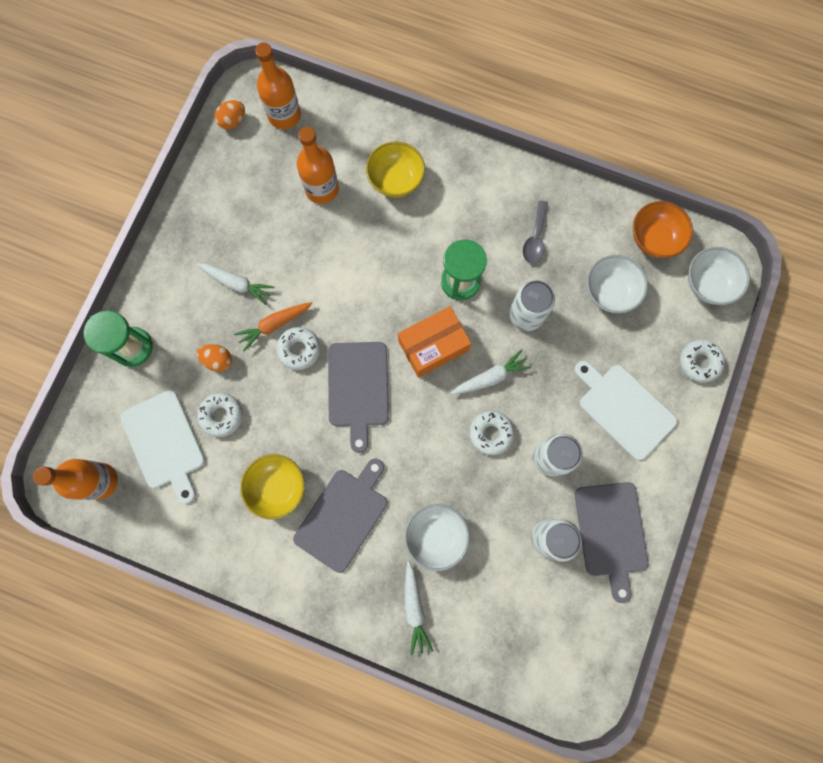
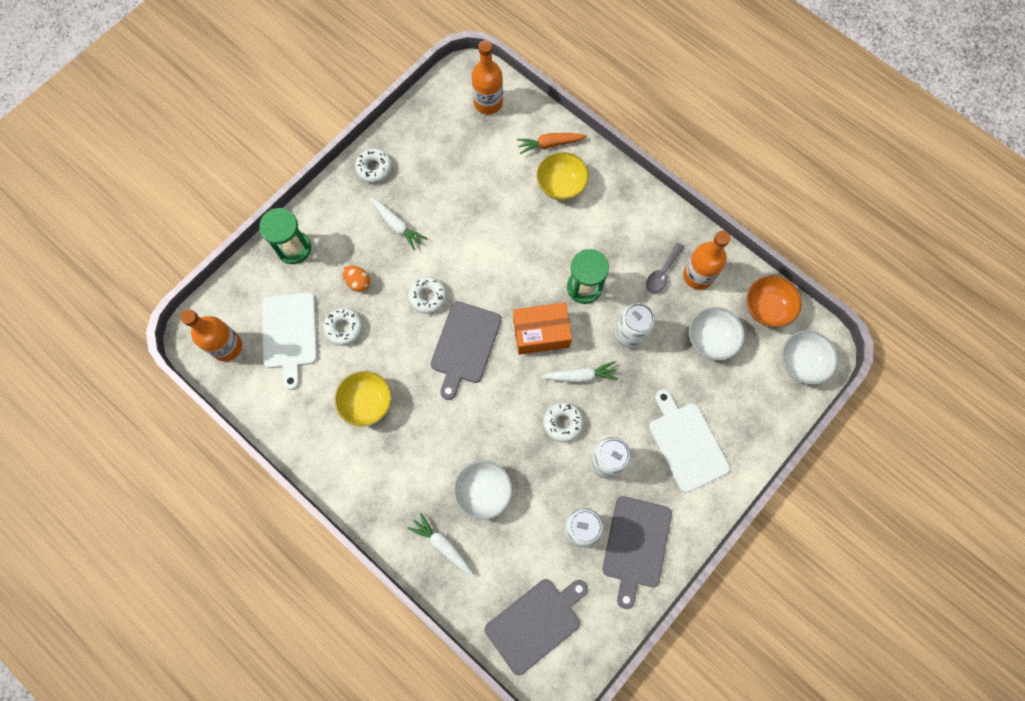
camera: 20 degrees right, 5 degrees down
(233, 121) = (444, 94): orange egg -> none
(274, 325) = (415, 269): orange carrot -> orange carrot (550, 144)
(322, 189) = (496, 172): orange bottle -> orange bottle (698, 276)
(343, 516) = (412, 446): grey cutting board -> grey cutting board (535, 623)
(414, 608) = (443, 545): white carrot -> white carrot turned 120 degrees clockwise
(699, 362) = (768, 427): white donut -> white donut (374, 168)

